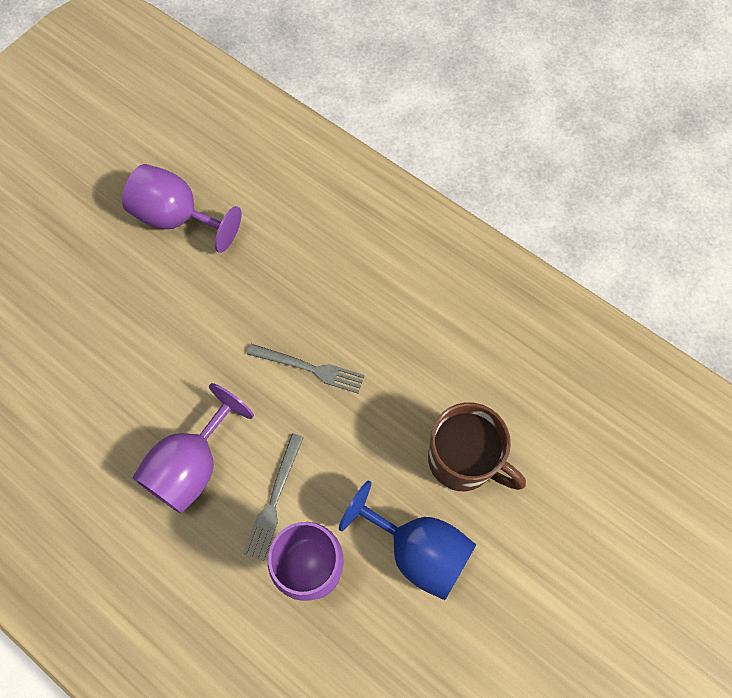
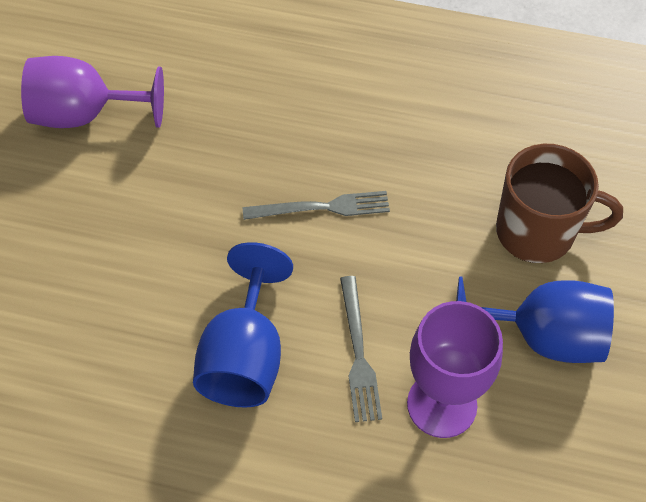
camera: 25 degrees left, 10 degrees down
(192, 465) = (244, 356): purple goblet -> blue goblet

